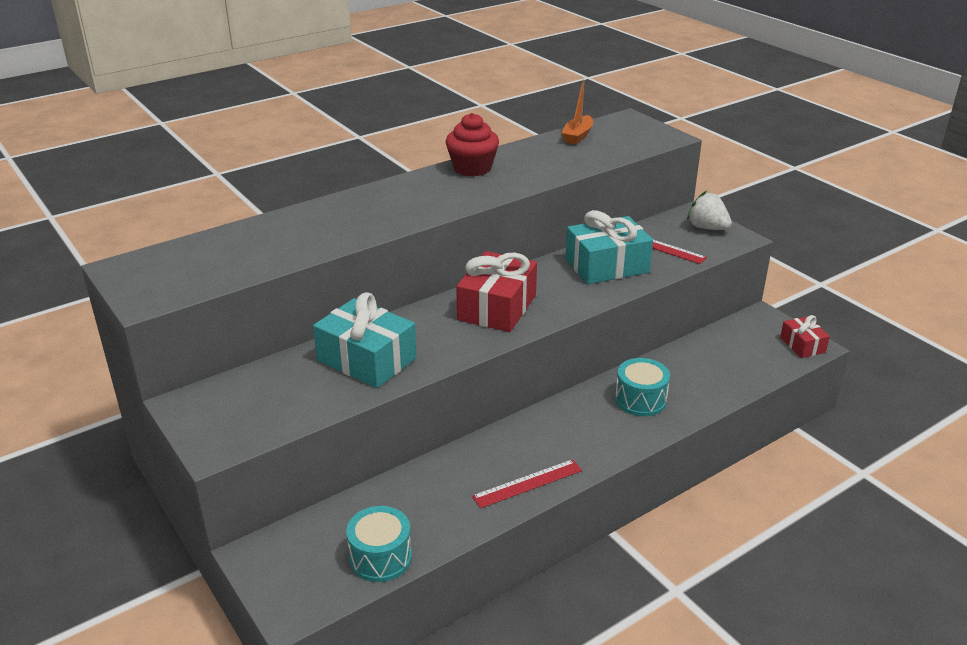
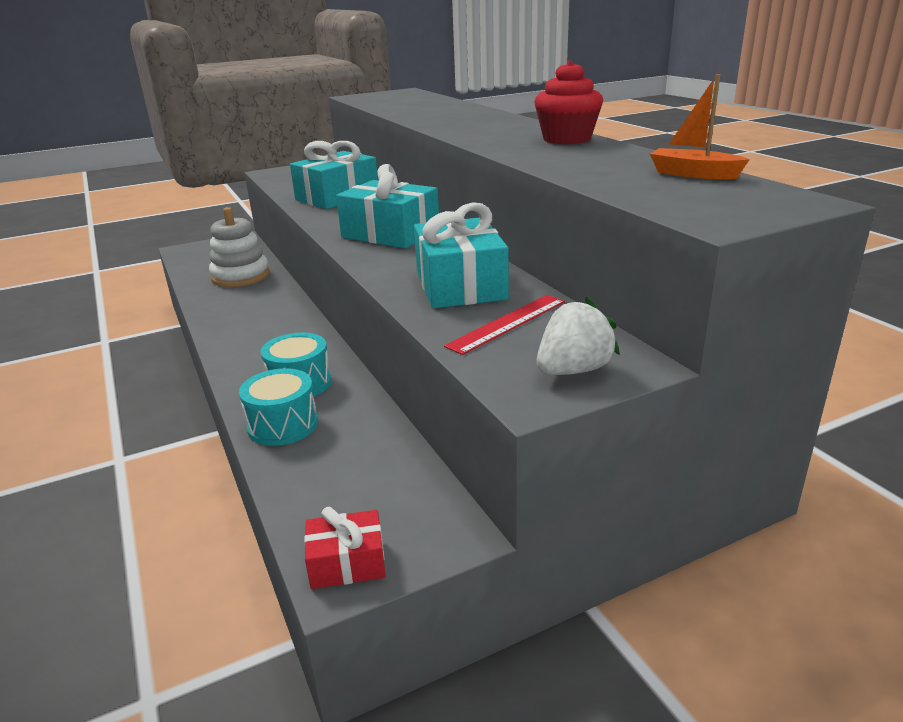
camera: 100 degrees right, 5 degrees down
(380, 557) = (199, 269): turquoise drum -> turquoise drum (283, 425)
(408, 506) = (240, 276): none -> white stacking toy
(497, 307) = (390, 234): red gift -> turquoise gift
(527, 483) = (223, 317): red ruler -> none

